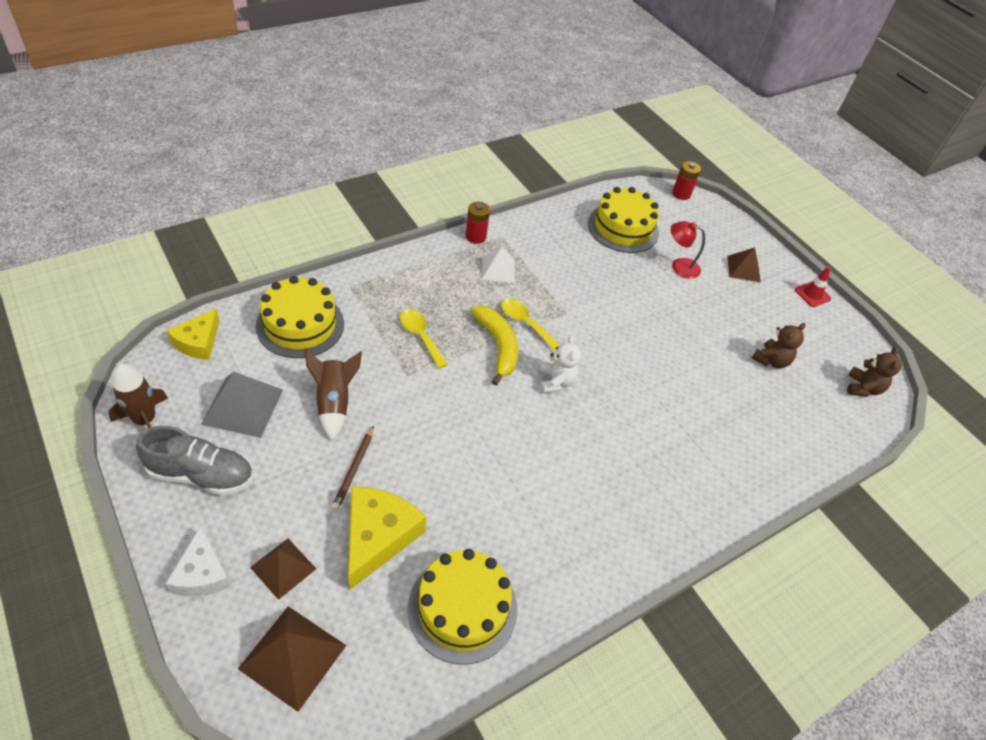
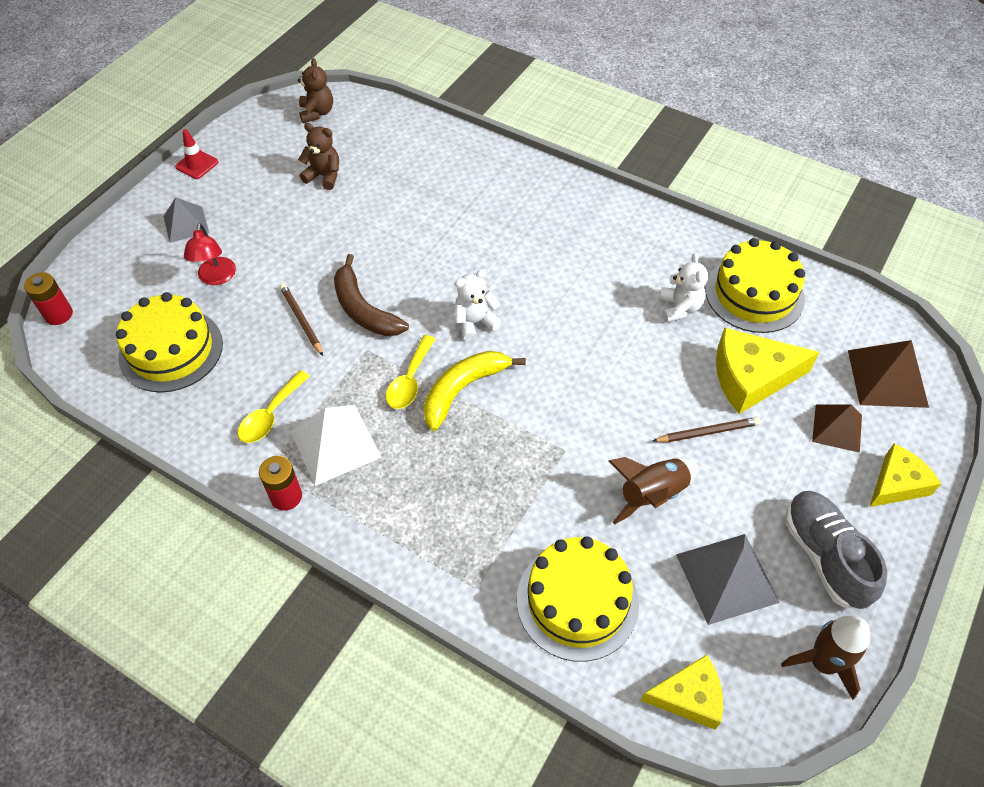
camera: 110 degrees left, 5 degrees up
(202, 573) = (897, 484): white cheese -> yellow cheese
(420, 336) = (501, 467): yellow spoon -> yellow spoon (270, 415)
(485, 531) = (679, 308): none -> white teddy bear
(498, 269) = (335, 444): white pyramid -> white pyramid, size x1.52
(607, 326) = (363, 309): none -> brown banana
(614, 292) = (301, 320): none -> brown pencil
(743, 269) = (186, 224): brown pyramid -> grey pyramid
(862, 388) = (317, 113): brown teddy bear -> brown teddy bear turned 90 degrees clockwise

